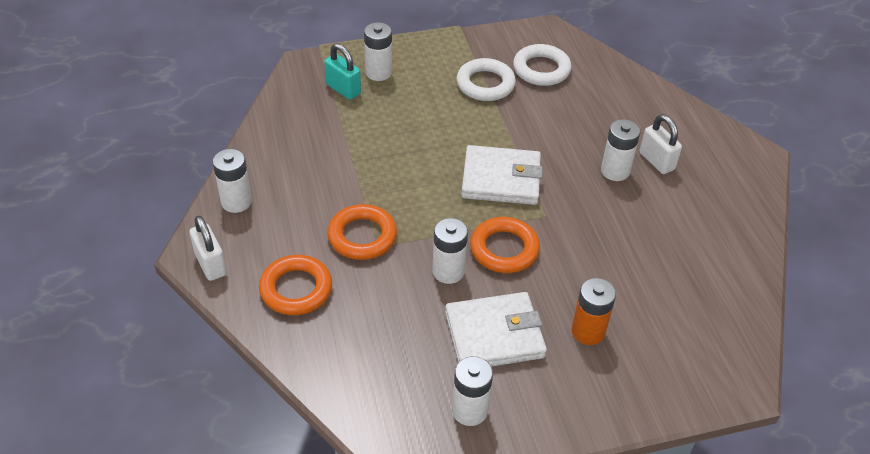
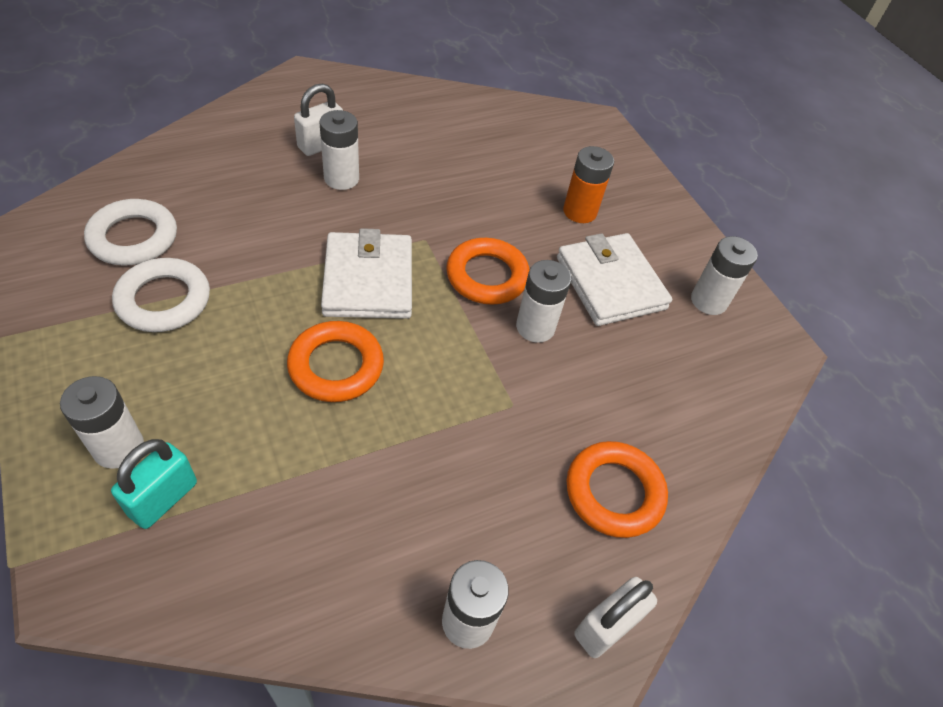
camera: 105 degrees left, 5 degrees up
(362, 236) = (501, 425): orange ring -> orange ring (336, 366)

